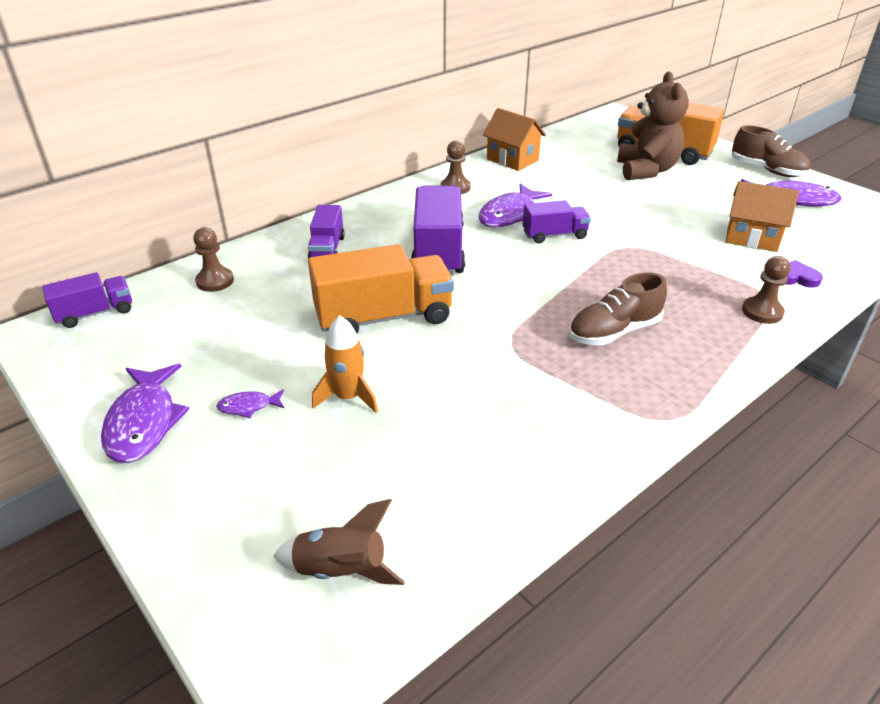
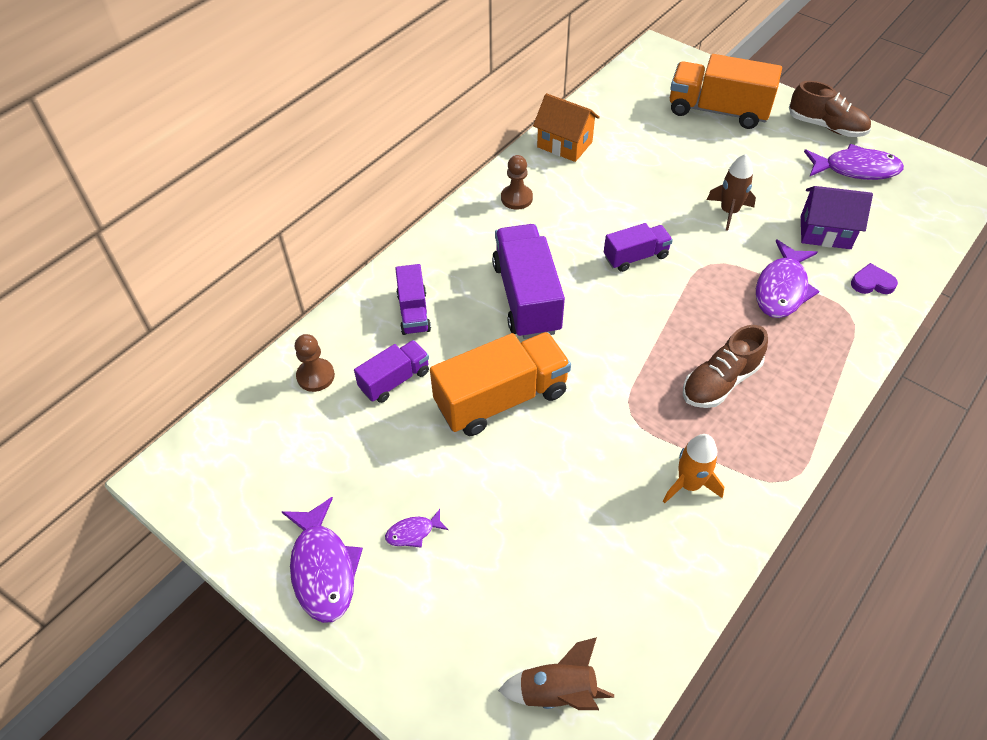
camera: 10 degrees left, 15 degrees up
(95, 313) = (212, 440): purple truck -> purple truck (394, 380)
(348, 397) = (500, 505): orange rocket -> orange rocket (689, 484)
(510, 214) = (584, 232): purple fish -> purple fish (782, 289)
(646, 170) = (706, 143): brown teddy bear -> none
(656, 215) = (729, 212): none -> brown rocket
(752, 238) = (825, 232): orange house -> purple house
(762, 312) = (848, 334): brown pawn -> none

